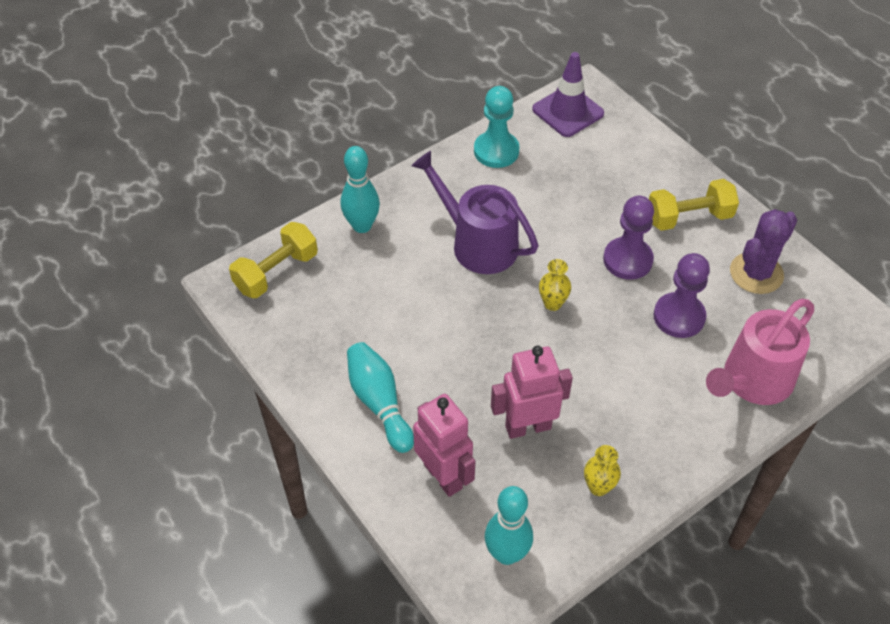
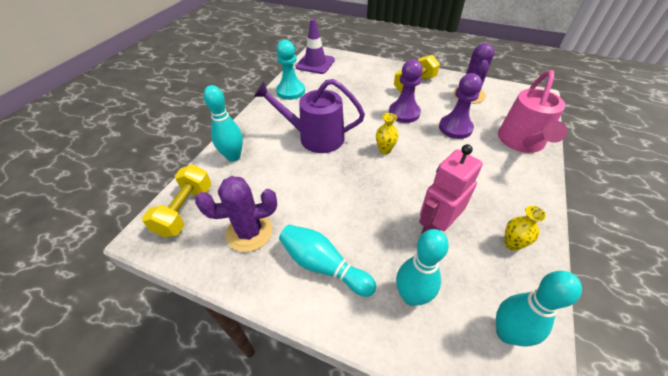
camera: 30 degrees left, 5 degrees down
(327, 330) = (249, 232): none -> purple cactus
(443, 476) = (411, 296): pink robot -> turquoise bowling pin

